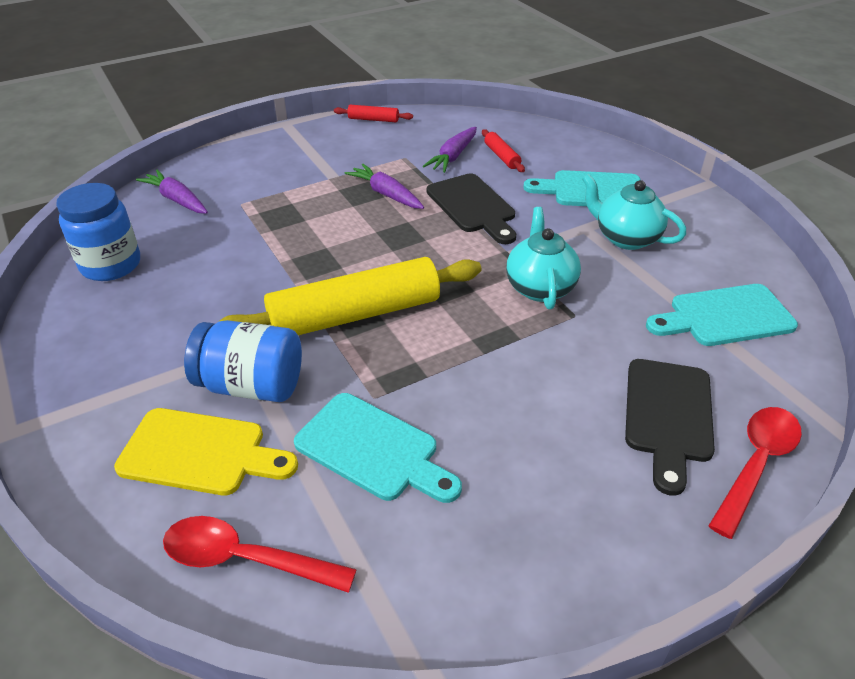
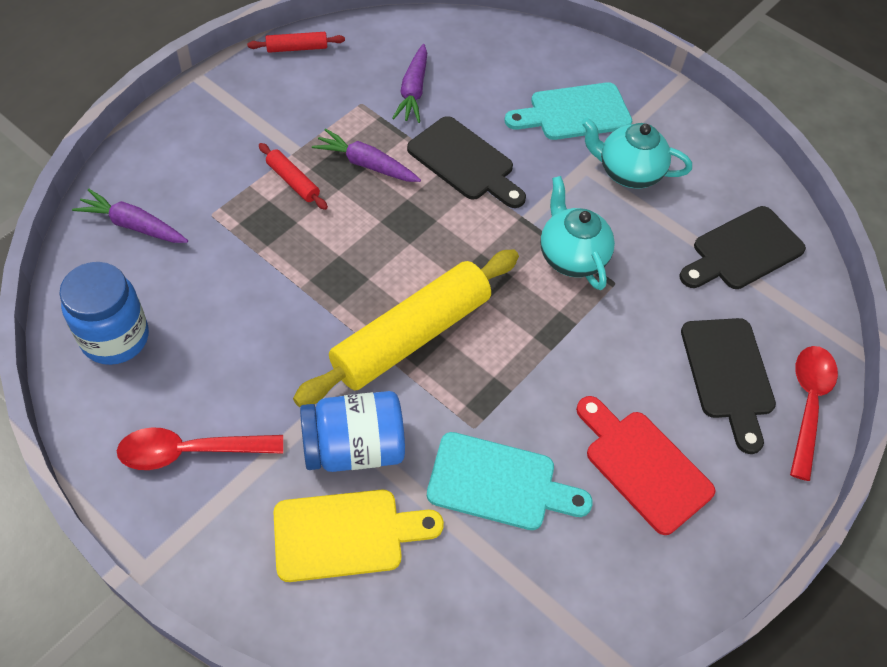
camera: 25 degrees left, 15 degrees up
(246, 559) = (444, 622): red spoon -> red spoon (190, 451)
(501, 156) = (465, 80): red rolling pin -> red rolling pin (293, 181)
(535, 474) = (643, 466): none -> red cutting board
(725, 317) = (743, 251): turquoise cutting board -> black cutting board

